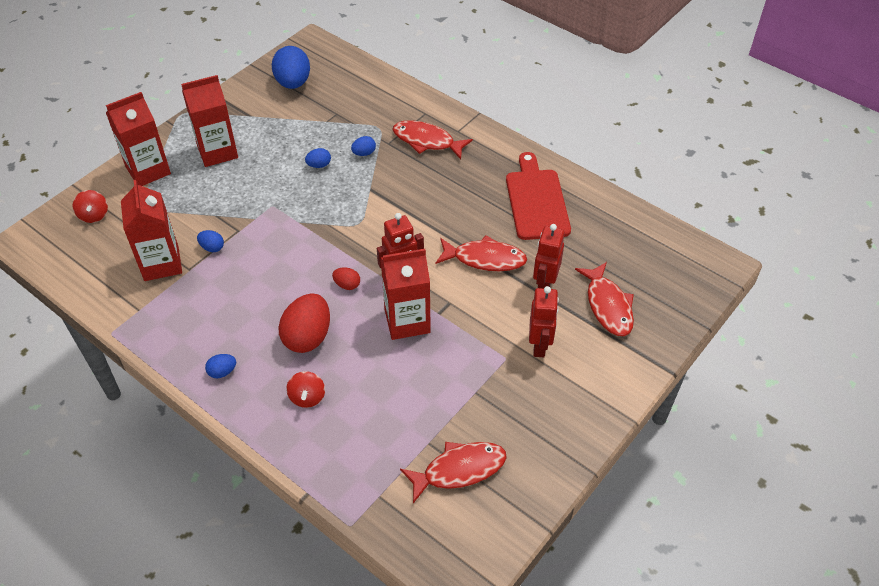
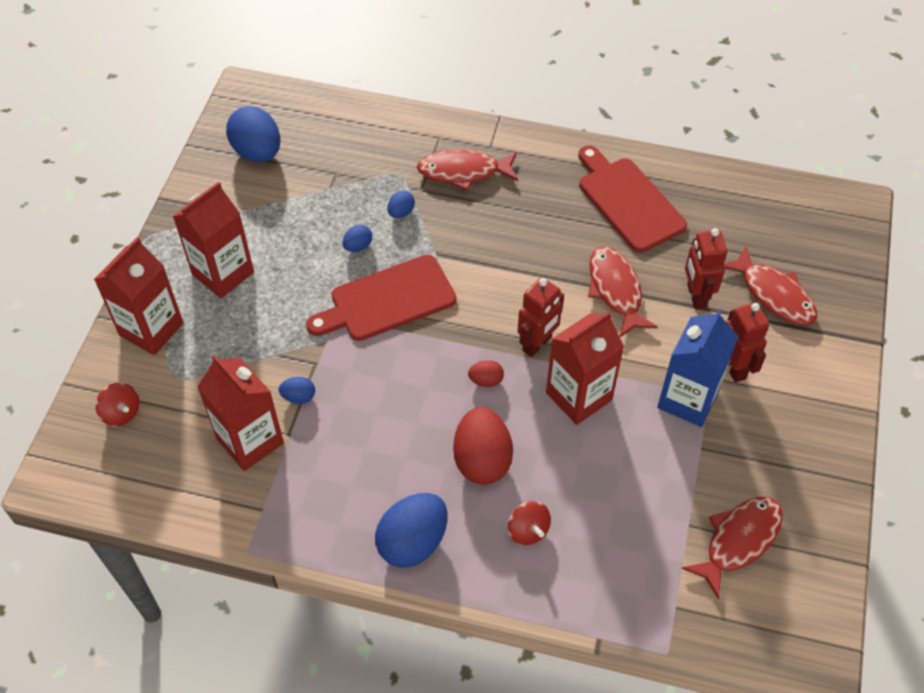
camera: 25 degrees left, 5 degrees up
(222, 372) = (413, 542): blue egg -> blue egg, size x2.10
(315, 207) = (387, 300): none -> red cutting board
(485, 259) = (616, 290): red fish -> red fish turned 90 degrees counterclockwise
(488, 354) = (688, 399): none -> blue carton

